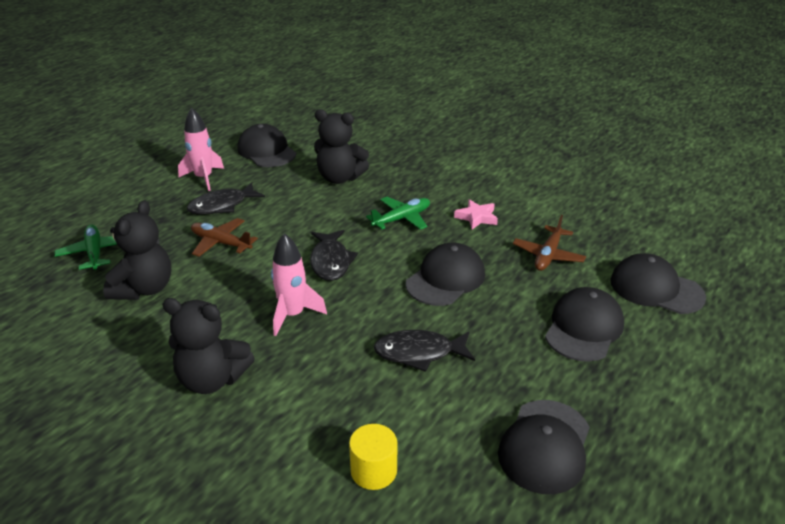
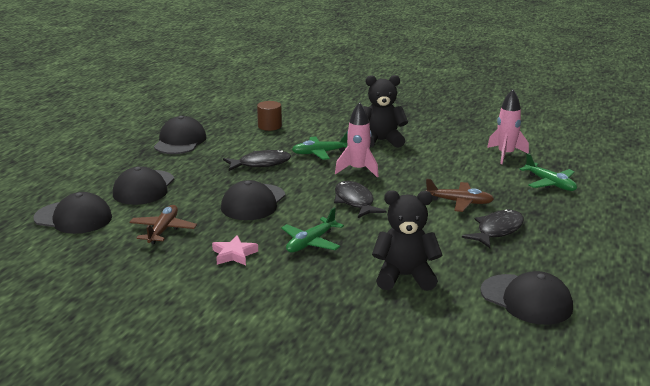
camera: 165 degrees right, 10 degrees down
(144, 289) = (479, 170): black teddy bear -> none
(204, 178) = (553, 254): pink rocket -> pink rocket (505, 155)
(323, 364) = (320, 153): none -> green plane
(373, 471) = (269, 126): yellow cylinder -> brown cylinder

